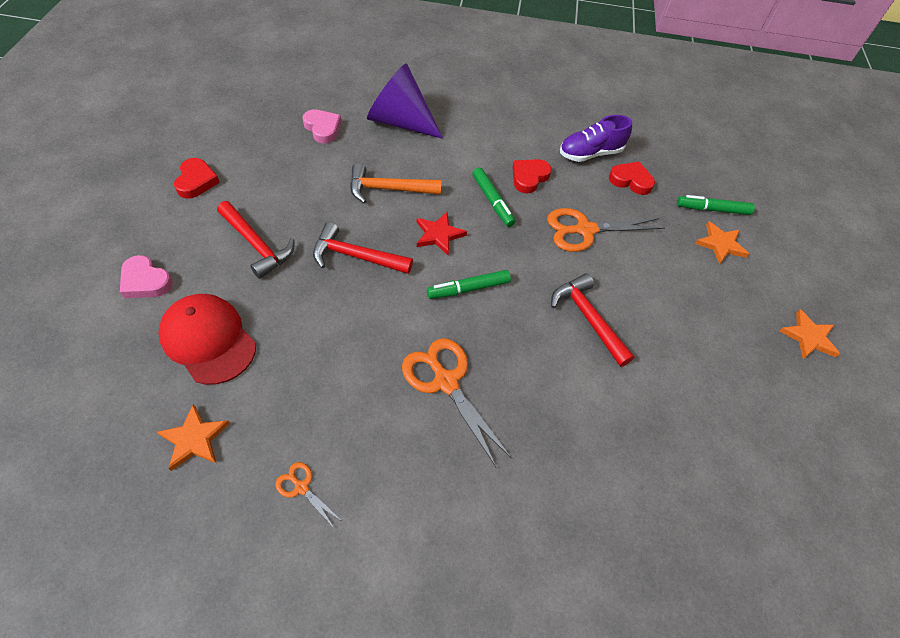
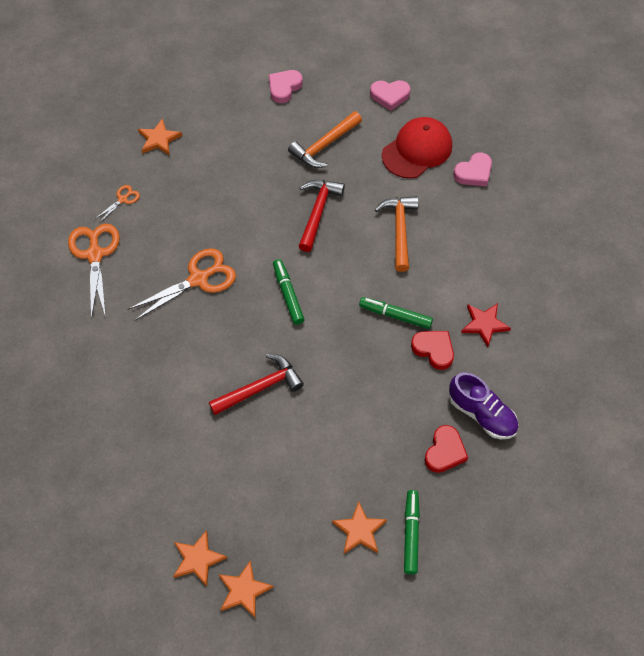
camera: 95 degrees right, 5 degrees up
(196, 181) = (390, 96): red heart -> pink heart
(208, 340) = (234, 132): red cap -> red cap (417, 150)
(257, 245) = (324, 146): red hammer -> orange hammer
(400, 122) = (497, 234): purple cone -> none
(439, 235) = (347, 271): red star -> red star (484, 324)
(492, 201) = (395, 315): green marker -> green marker turned 45 degrees clockwise
(585, 230) = (366, 396): orange scissors -> orange scissors (95, 255)
(590, 153) = (482, 414): purple shoe -> purple shoe turned 150 degrees clockwise
(793, 378) = (198, 559): none -> orange star

